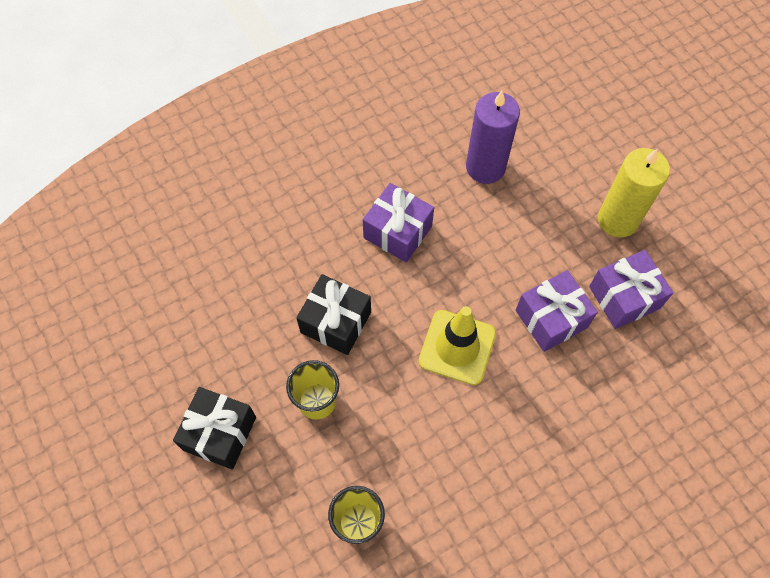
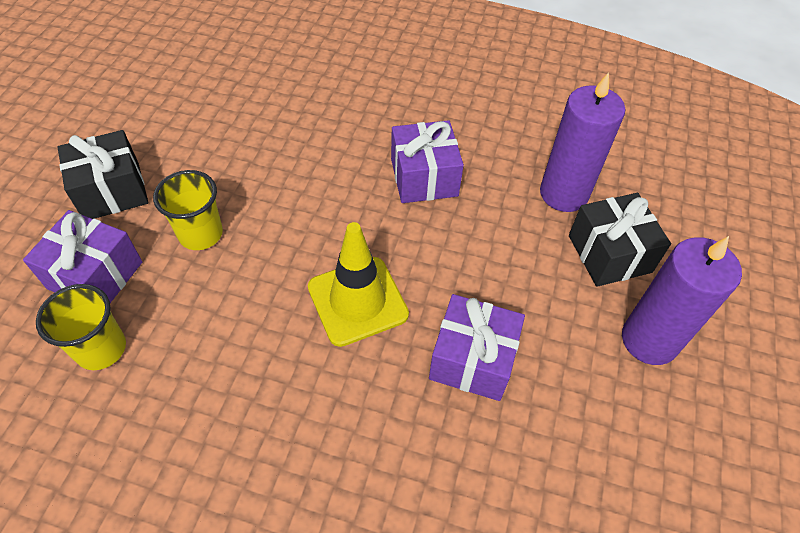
camera: 45 degrees right, 10 degrees down
(335, 322) = (290, 195): black gift -> black gift (609, 254)
(617, 220) = (649, 340): yellow candle -> purple candle
(624, 297) = (572, 411): purple gift -> purple gift (95, 275)

